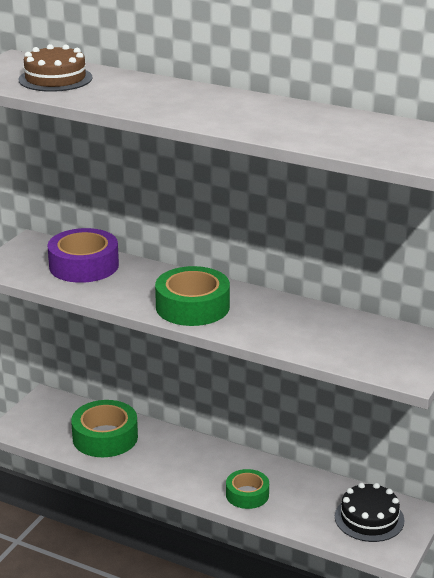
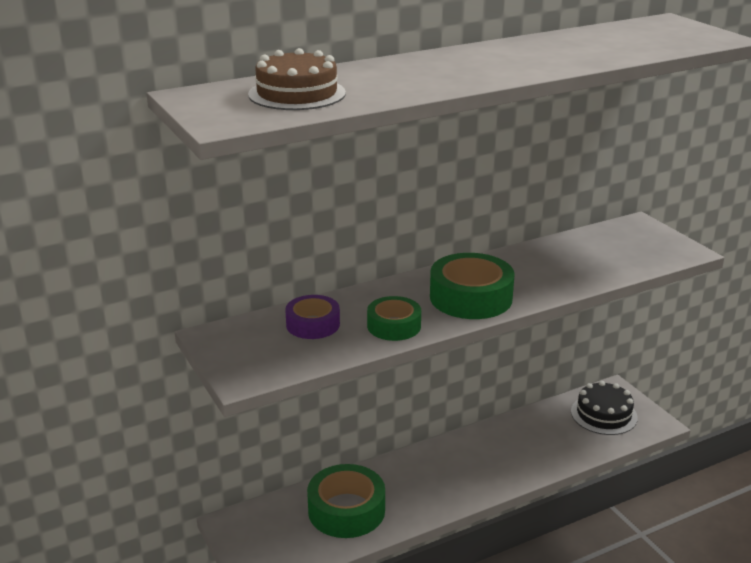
camera: 55 degrees left, 0 degrees up
(84, 265) = (313, 324): purple tape -> purple tape, size x0.62
(247, 494) = (519, 462): green tape -> green tape (394, 326)

